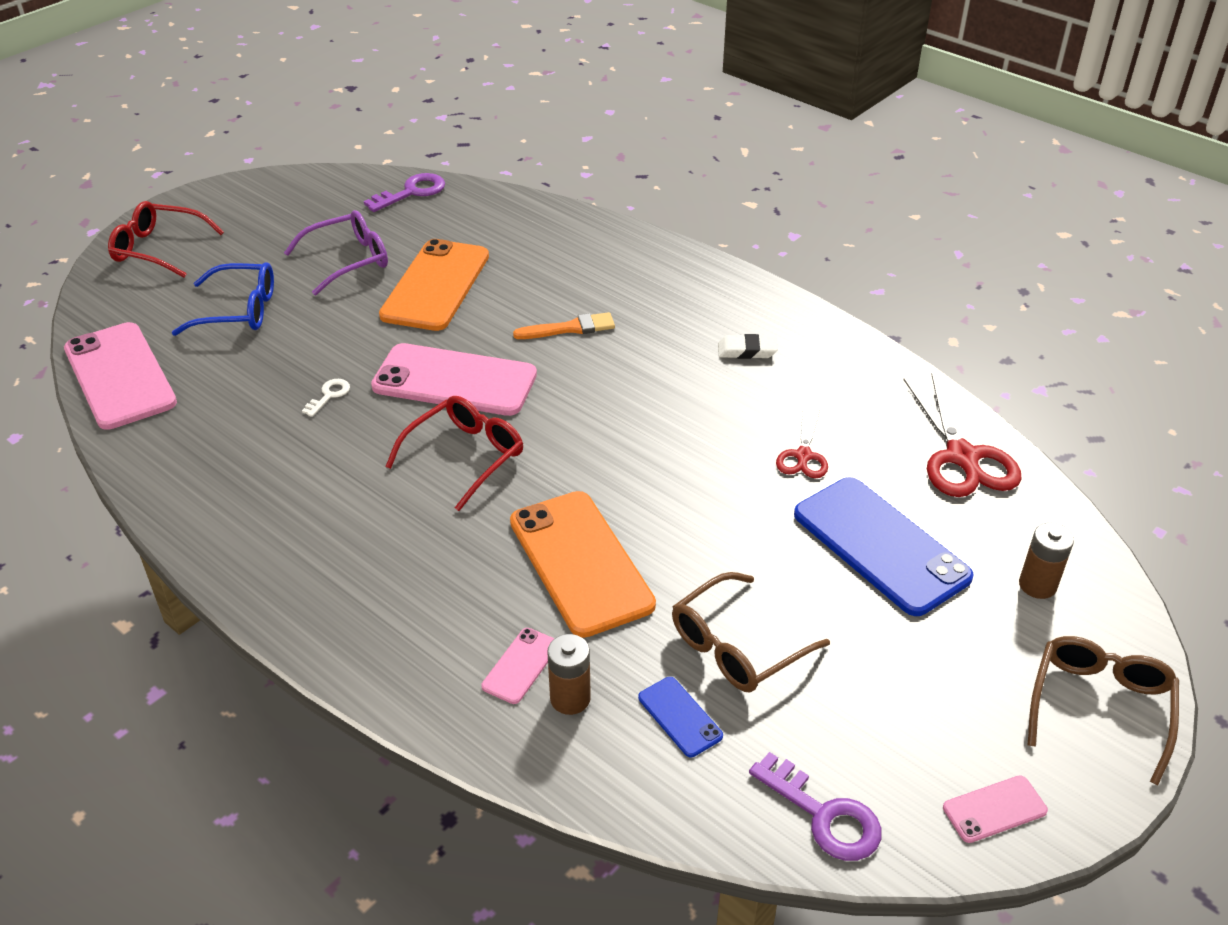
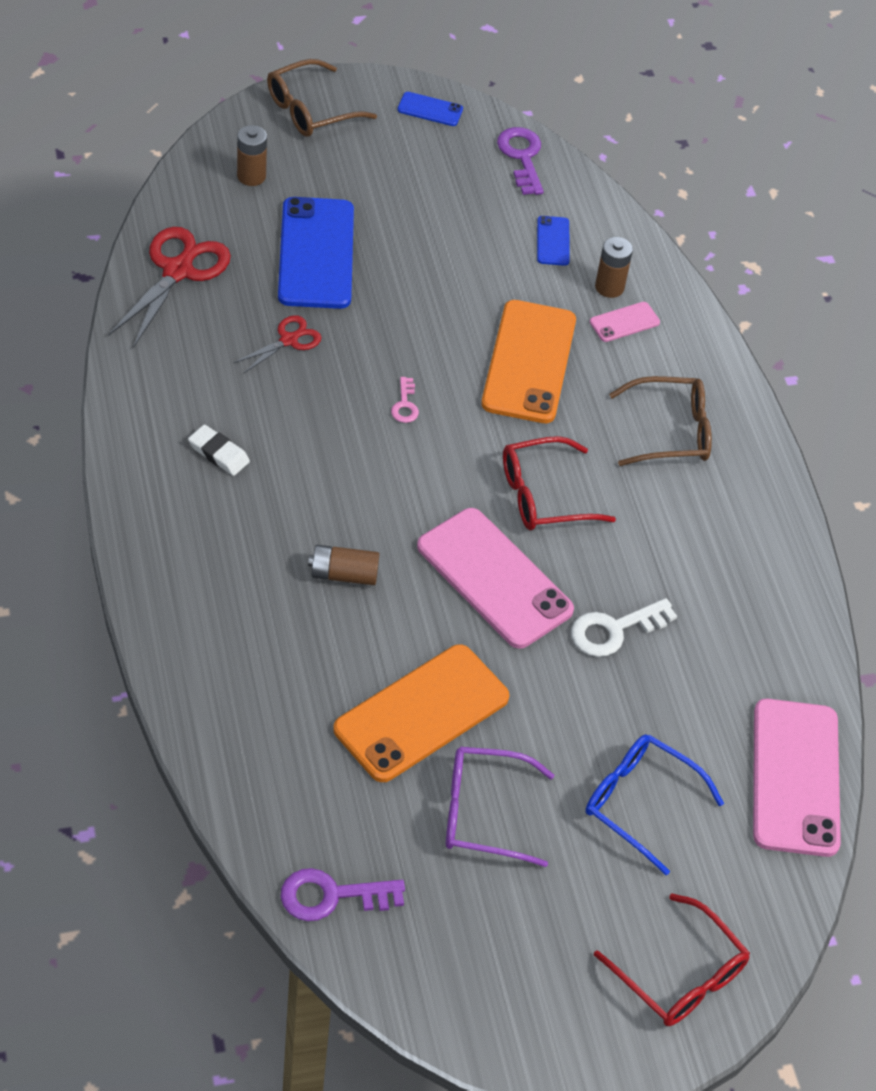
camera: 150 degrees left, 10 degrees up
(329, 395) = (614, 630): white key -> white key, size x1.77
(569, 328) = (343, 574): orange brush -> brown battery
(651, 461) = (405, 405): none -> pink key
(736, 647) = (480, 255): brown glasses -> brown glasses (672, 431)
(994, 809) = (430, 109): pink phone -> blue phone

